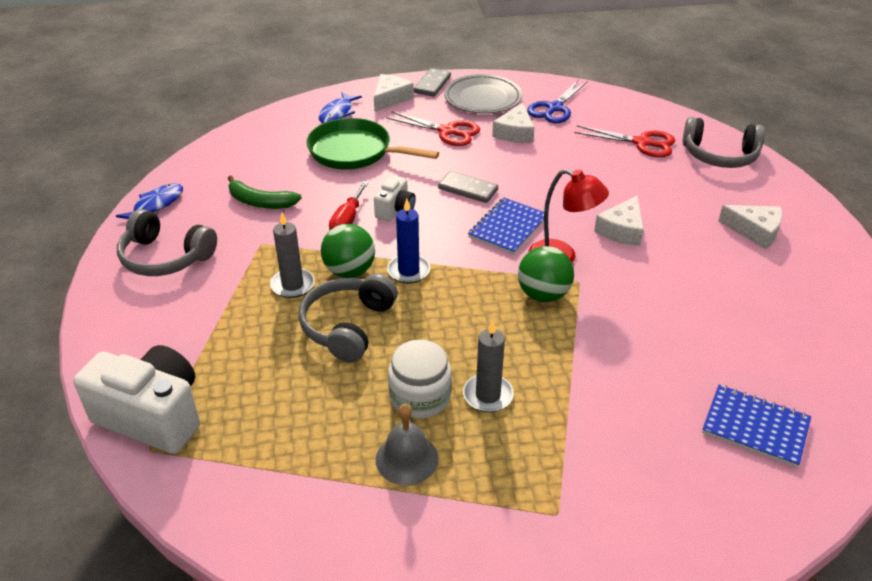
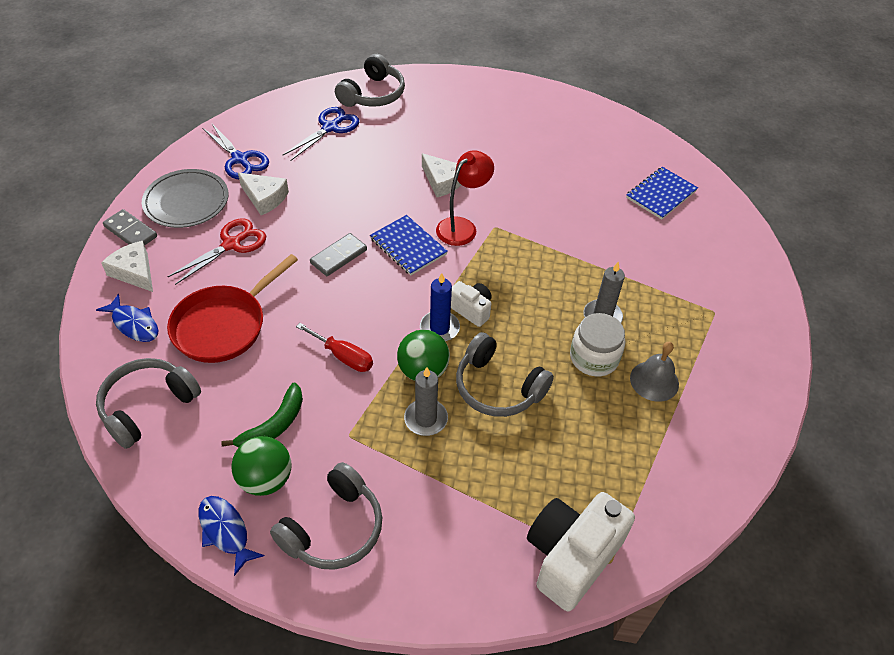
camera: 75 degrees left, 10 degrees up
(261, 141) = (147, 406): none -> grey headphones
(355, 152) = (224, 325): green pan -> red pan
(395, 210) = (344, 316): white camera -> white camera (471, 310)
(543, 295) = (502, 252): green ball -> green ball (266, 479)
(642, 143) = (330, 128): red scissors -> blue scissors
(755, 231) = (474, 116): white cheese -> none

